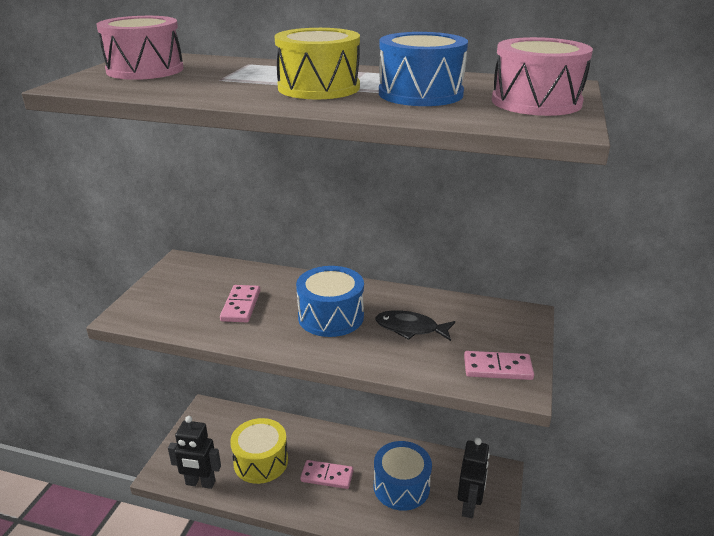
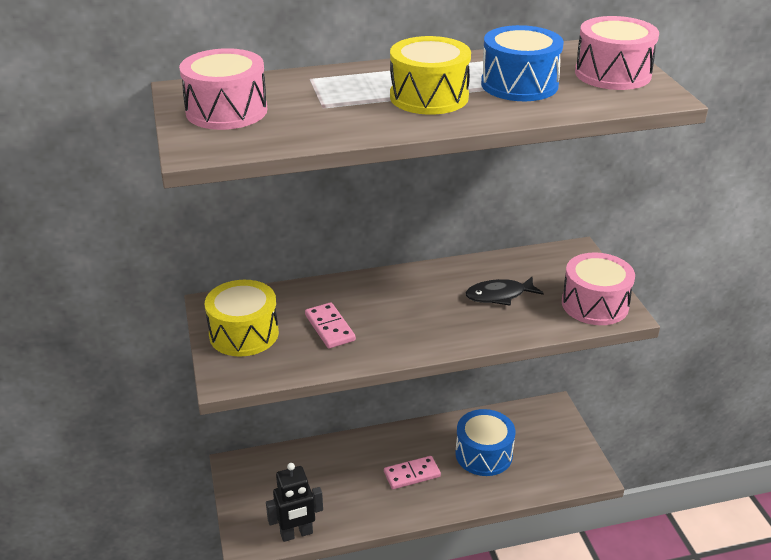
camera: 30 degrees left, 5 degrees up
(261, 461) = (338, 489): yellow drum -> yellow drum (244, 334)
(331, 317) = (423, 309): blue drum -> none
(469, 506) = (550, 445): black robot -> none
(497, 368) = (595, 304): pink domino -> pink drum

